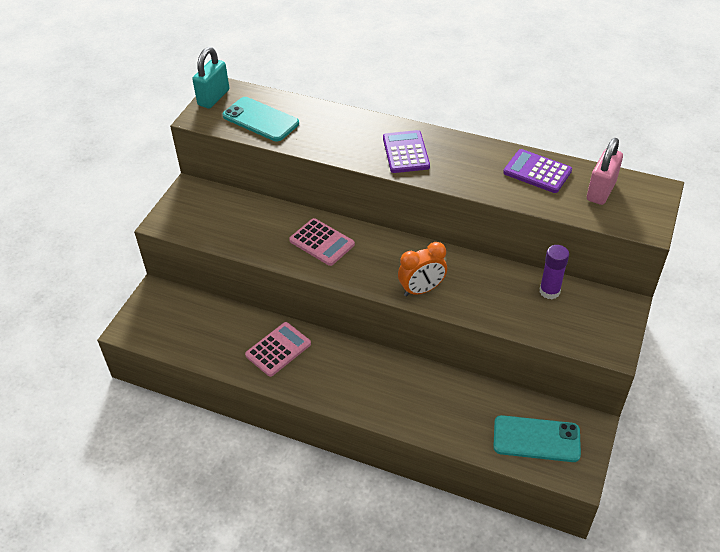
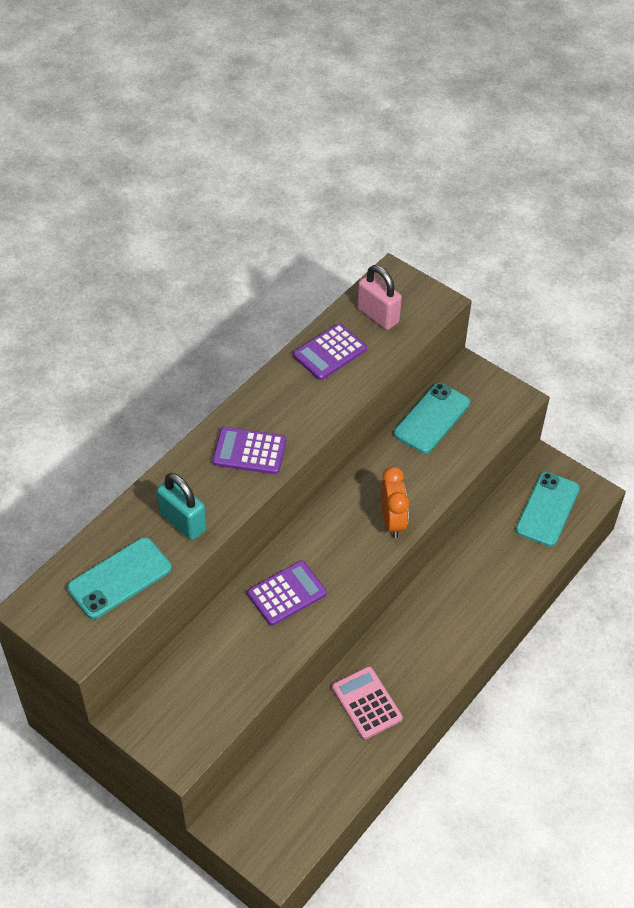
camera: 75 degrees left, 5 degrees up
(213, 98) = (45, 621): turquoise padlock -> turquoise padlock (183, 522)
(322, 242) = (286, 593): pink calculator -> purple calculator
(549, 291) = (432, 418): purple glue stick -> turquoise phone

